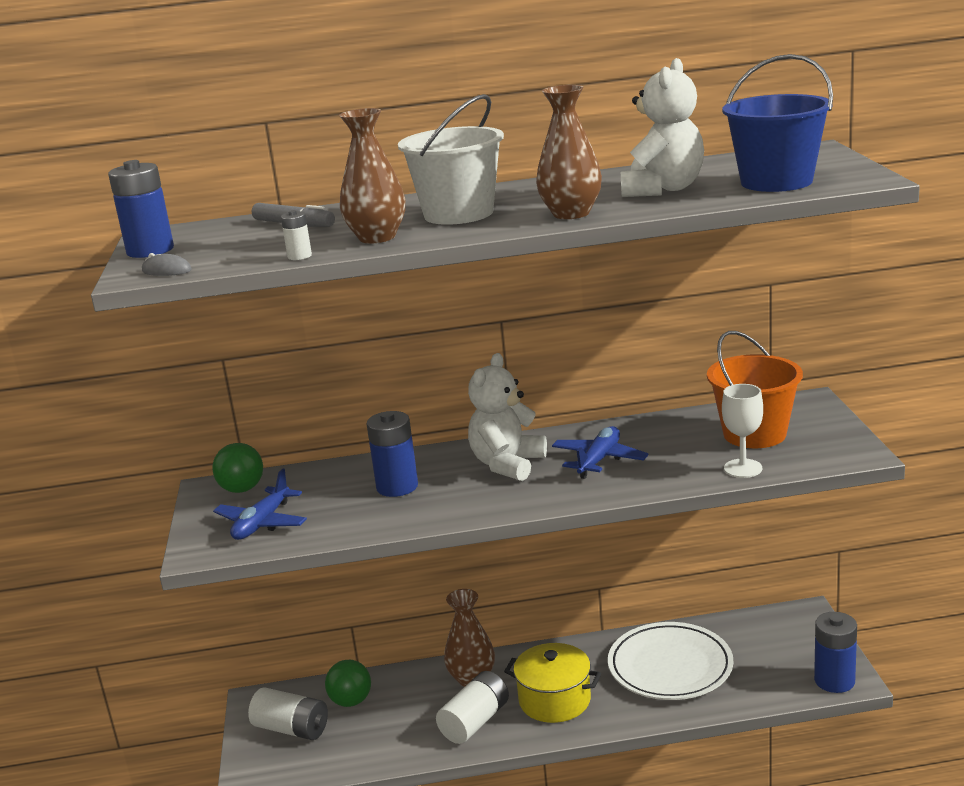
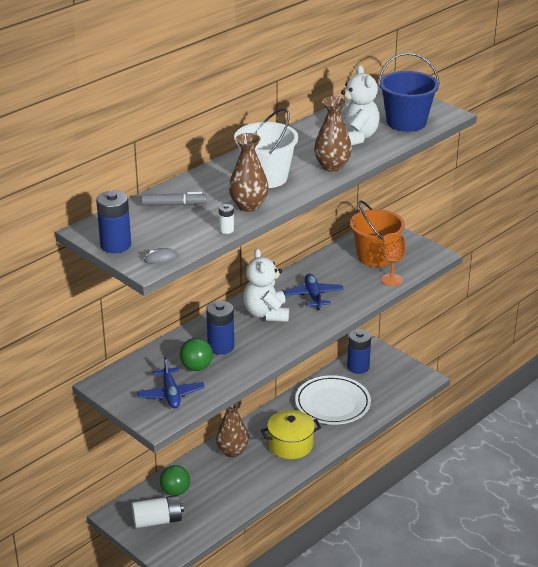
camera: 40 degrees left, 10 degrees up
(242, 489) = (125, 378): green ball -> green ball (196, 367)
(475, 721) = (260, 473): white battery -> none
(743, 468) = (391, 280): white goblet -> orange goblet
(834, 681) = (418, 381): blue battery -> blue battery (358, 367)

